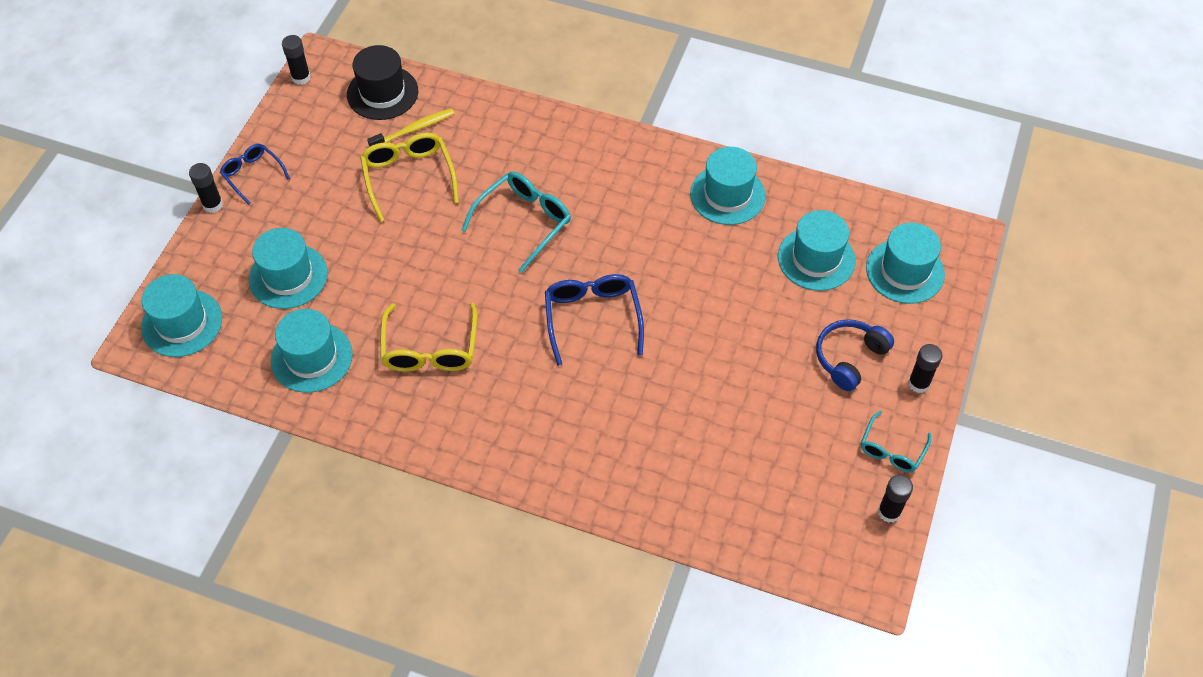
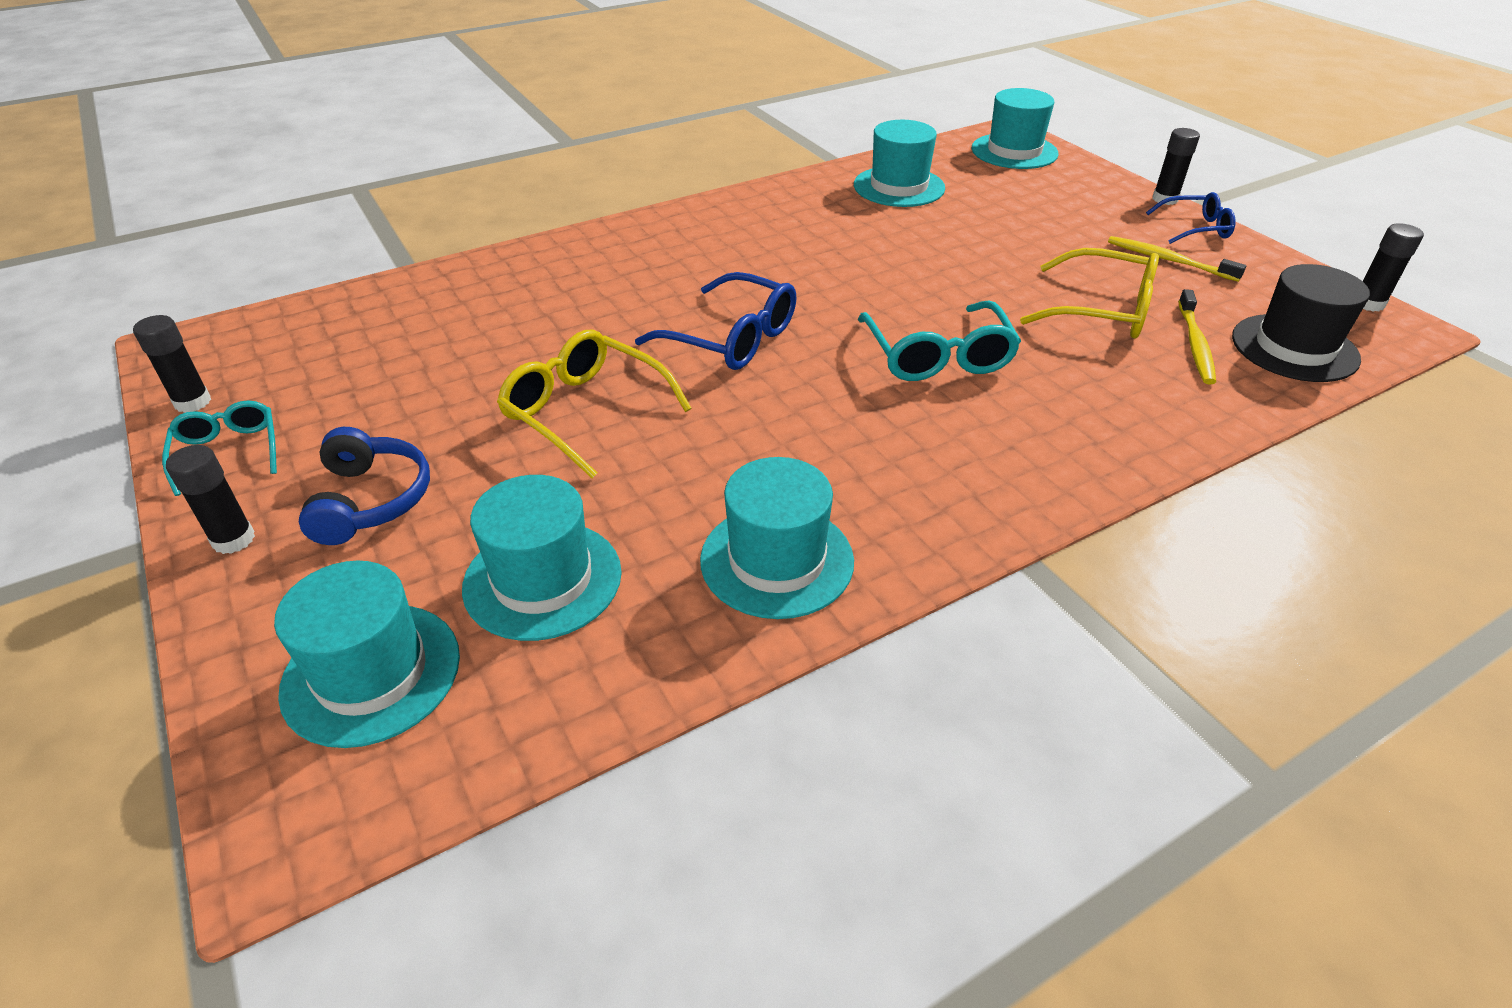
camera: 130 degrees right, 15 degrees down
(288, 276) = (1017, 205): turquoise hat -> none
(314, 172) = (1168, 260): none -> yellow toothbrush
(430, 349) = (829, 238): yellow glasses -> yellow glasses (585, 411)

